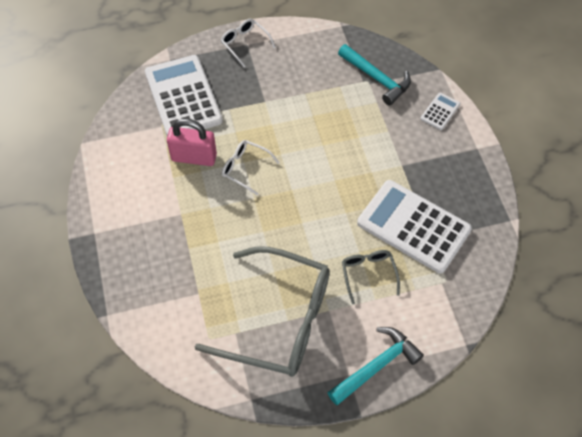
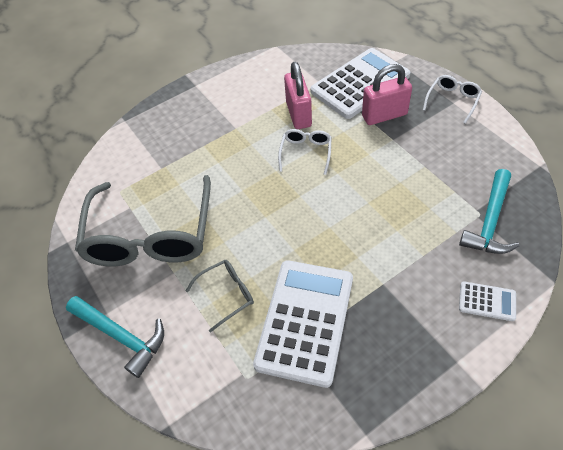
camera: 75 degrees right, 5 degrees down
(234, 96) = (384, 115): none -> pink padlock

